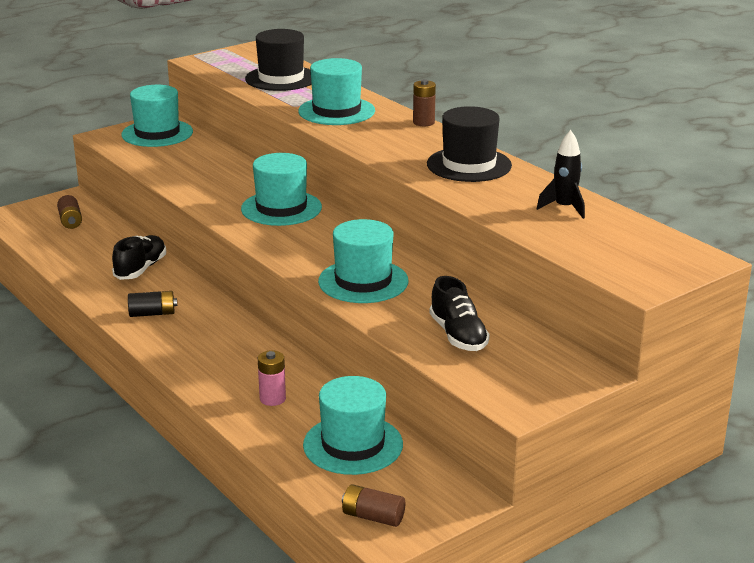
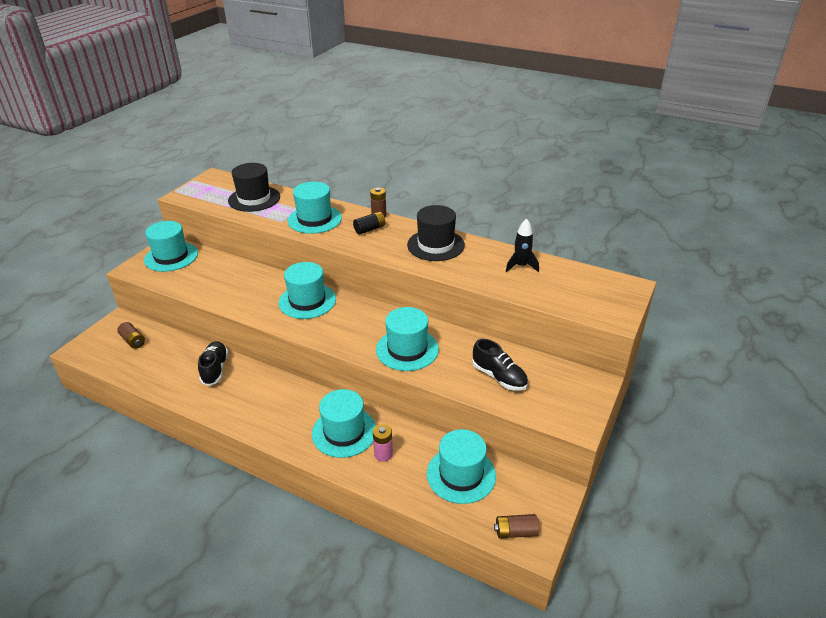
camera: 25 degrees left, 10 degrees up
(152, 313) = (250, 407): black battery -> black battery (370, 229)
(243, 365) = (344, 432): none -> turquoise hat

